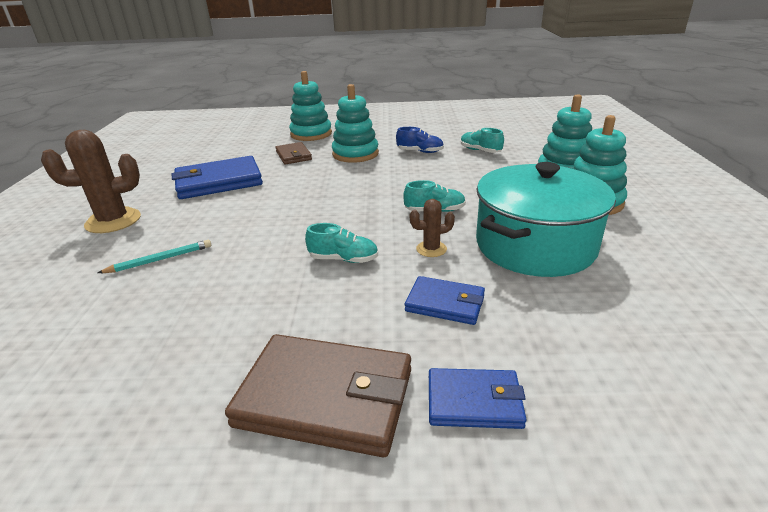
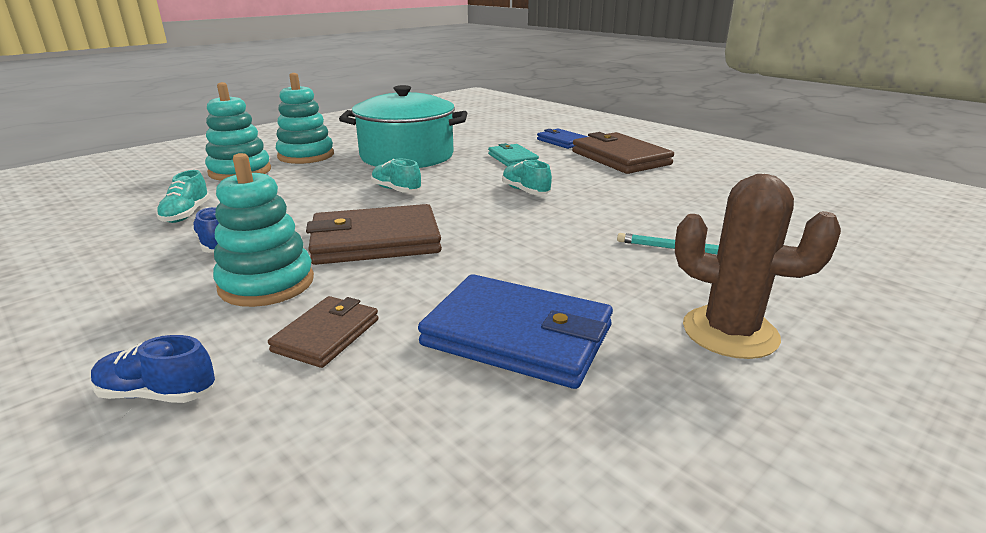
camera: 135 degrees left, 5 degrees down
(311, 134) = (158, 394): turquoise stacking toy -> blue shoe
(357, 182) = (375, 241): none -> brown wallet
(431, 249) = (461, 175): brown cactus -> none
(445, 303) = (512, 158): blue wallet -> turquoise wallet

